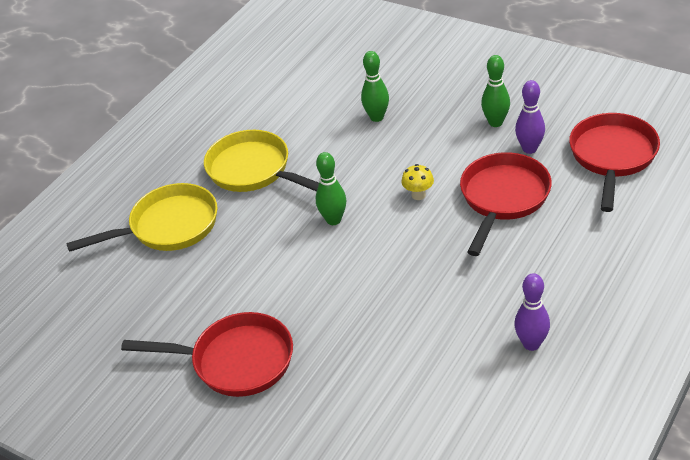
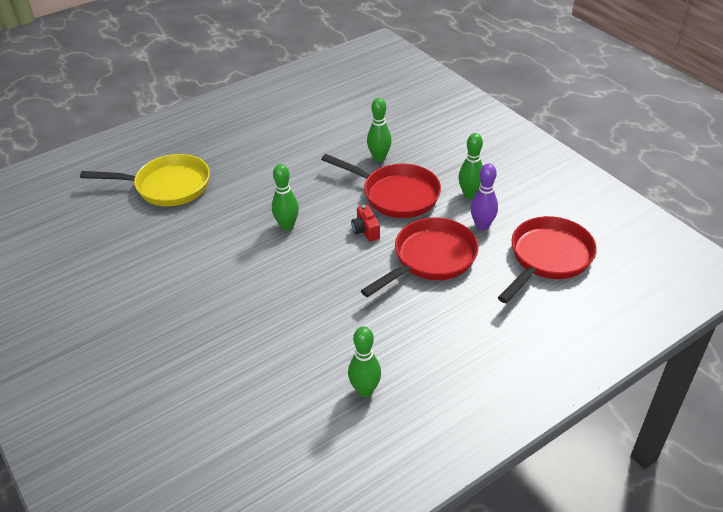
camera: 20 degrees right, 0 degrees up
(236, 361) = (135, 307): red pan -> red pan (396, 195)
(253, 170) = (258, 166): yellow pan -> none
(418, 195) = (365, 231): yellow mushroom -> red camera
(531, 344) = (365, 390): purple bowling pin -> green bowling pin

